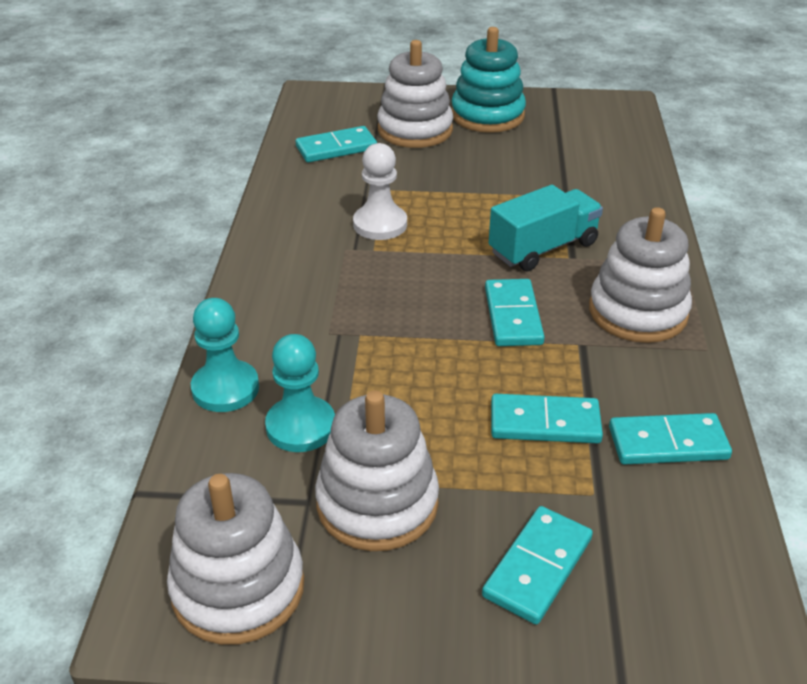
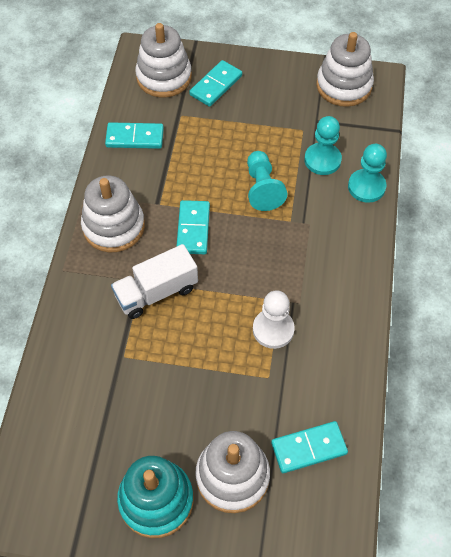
camera: 175 degrees left, 20 degrees up
(377, 503) = (283, 117): white stacking toy -> white stacking toy (164, 77)
(409, 375) = (262, 188): none -> turquoise pawn
(543, 248) = (156, 292): turquoise truck -> white truck
(545, 422) = (194, 153): turquoise domino -> none

